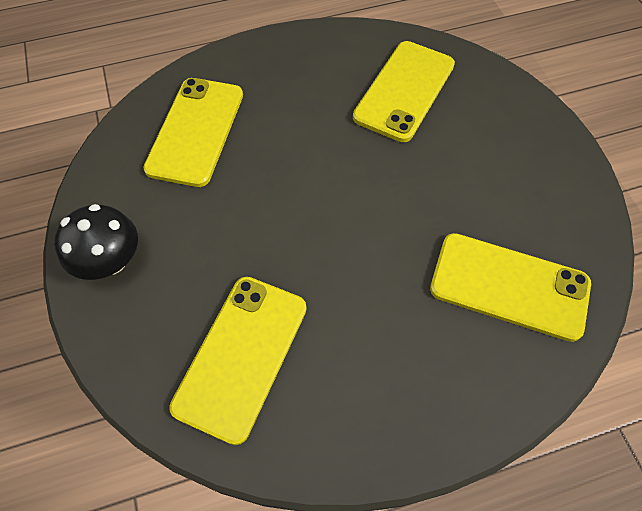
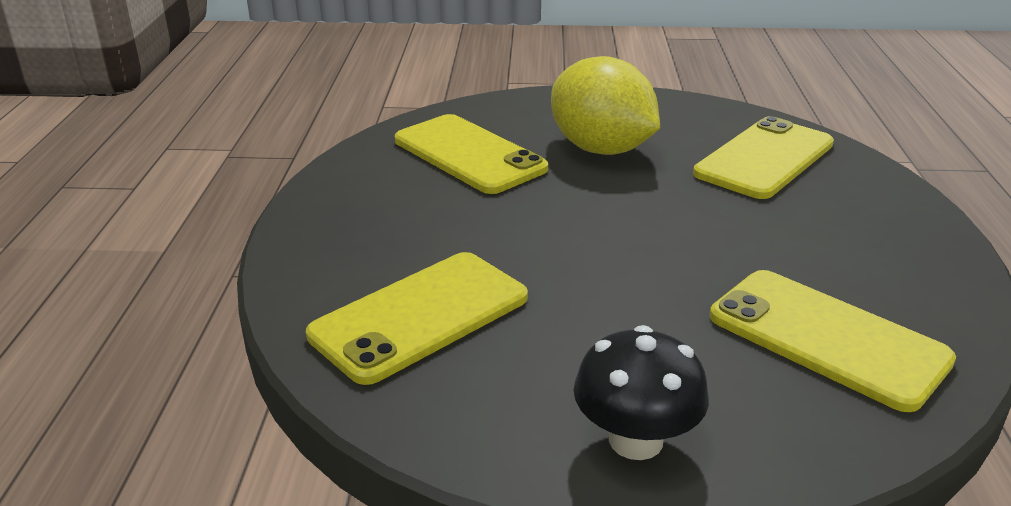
camera: 70 degrees left, 30 degrees down
(195, 131) = (420, 316): yellow phone -> yellow phone turned 75 degrees counterclockwise
(459, 166) = (601, 149): none -> yellow lemon

